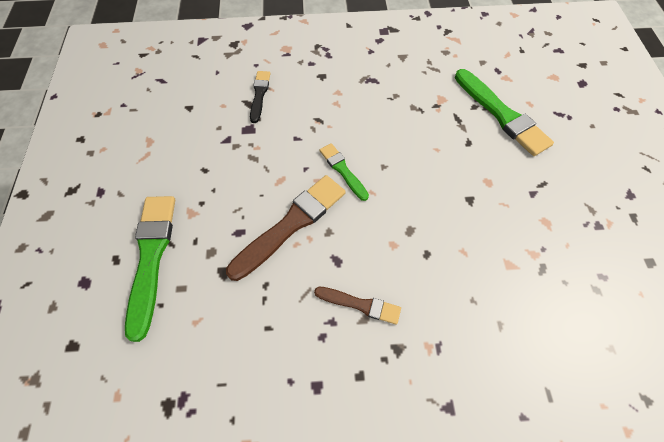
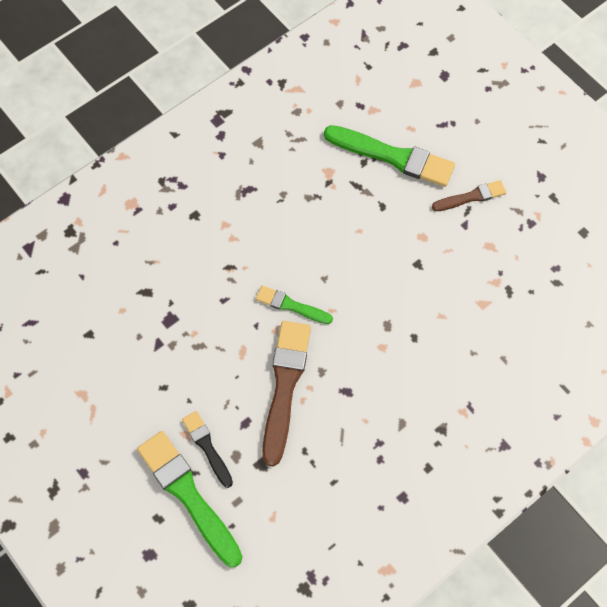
camera: 35 degrees left, 5 degrees up
(259, 94) = (149, 275): black brush -> black brush (207, 447)
(360, 304) = (391, 414): brown brush -> brown brush (471, 197)

